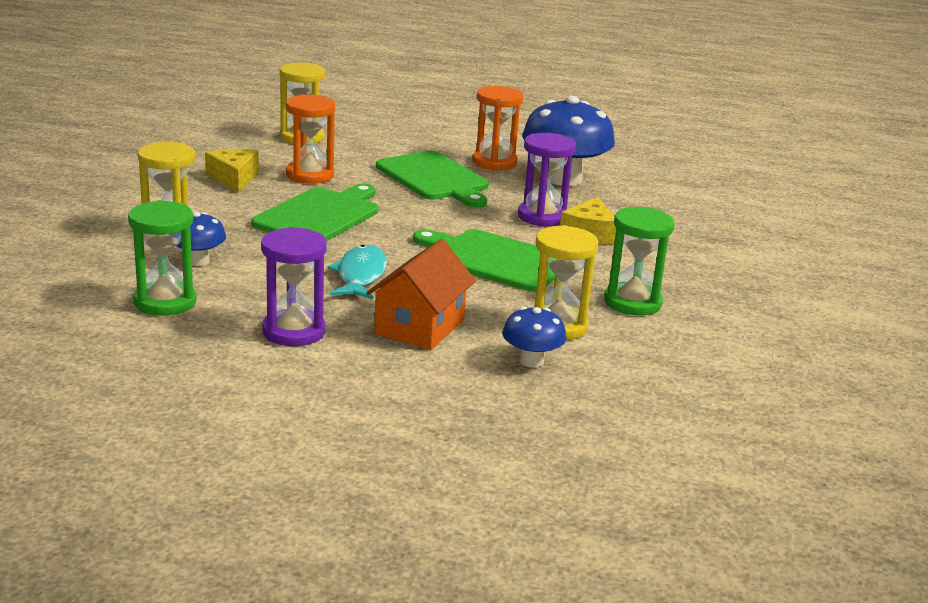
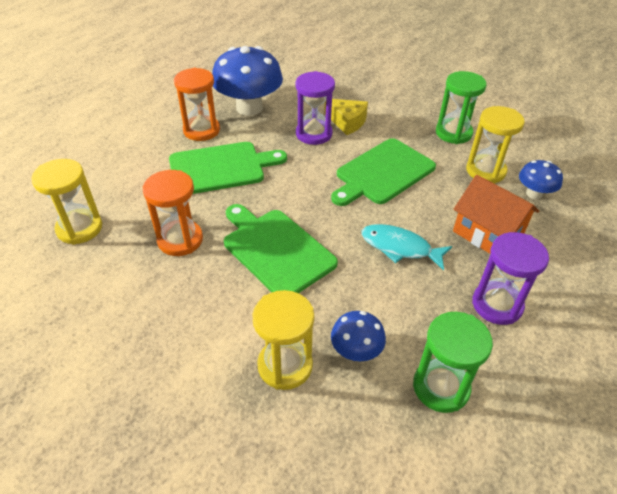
camera: 70 degrees left, 20 degrees up
(234, 178) = (164, 296): yellow cheese -> none

